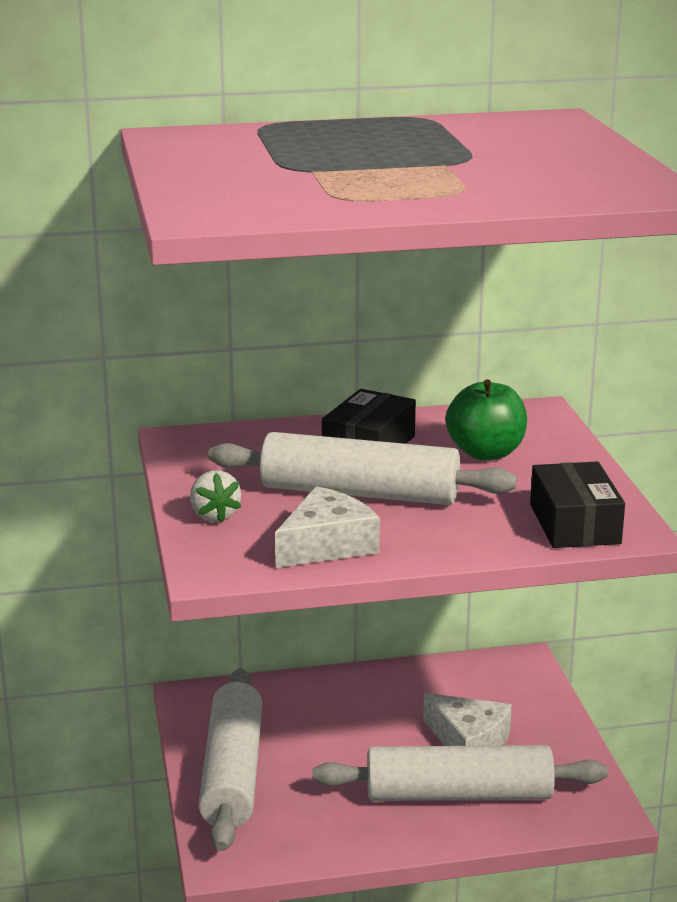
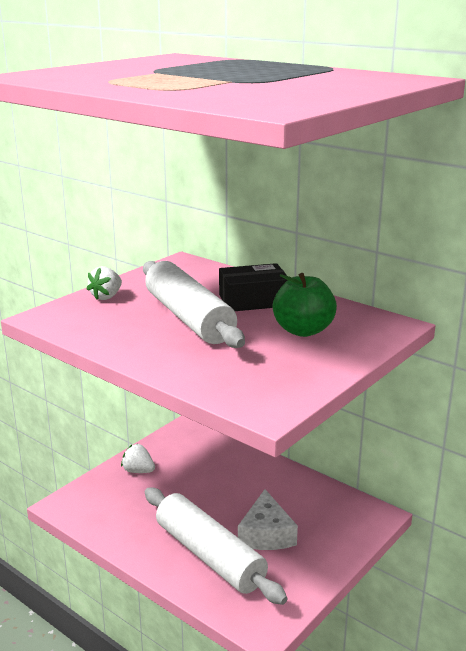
camera: 50 degrees right, 0 degrees up
(232, 773) = (138, 471): white rolling pin -> white strawberry
(327, 545) = (111, 332): white cheese -> none
(574, 524) = (249, 388): black box -> none

